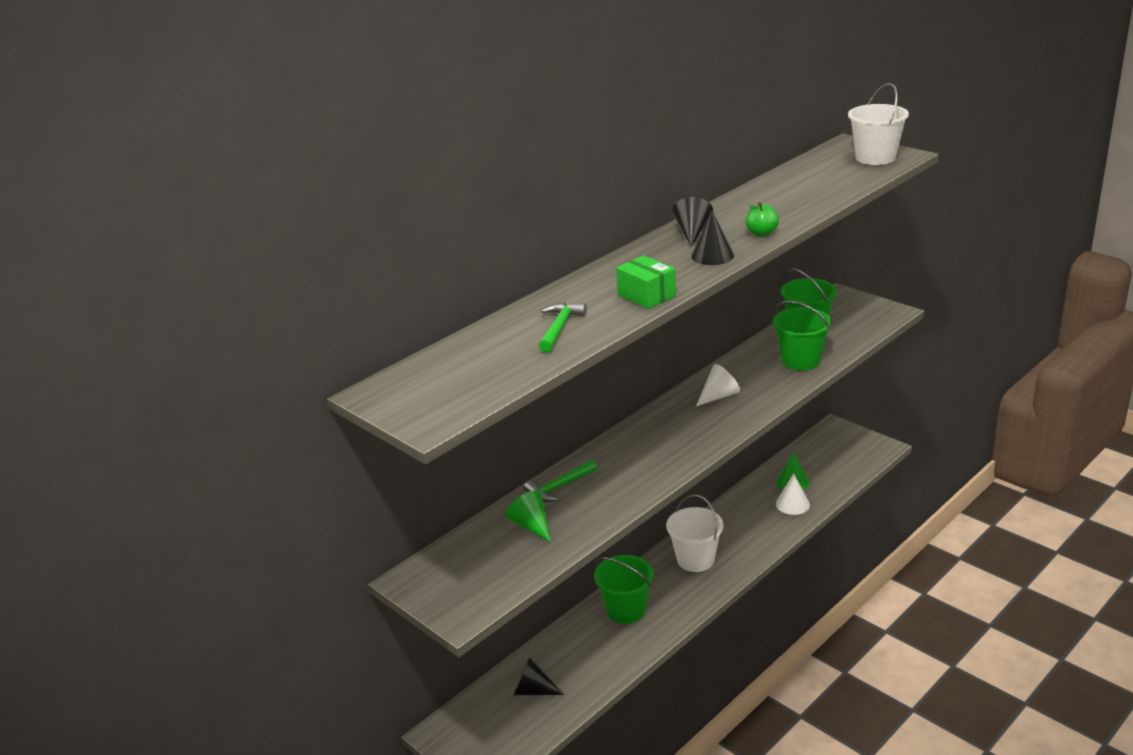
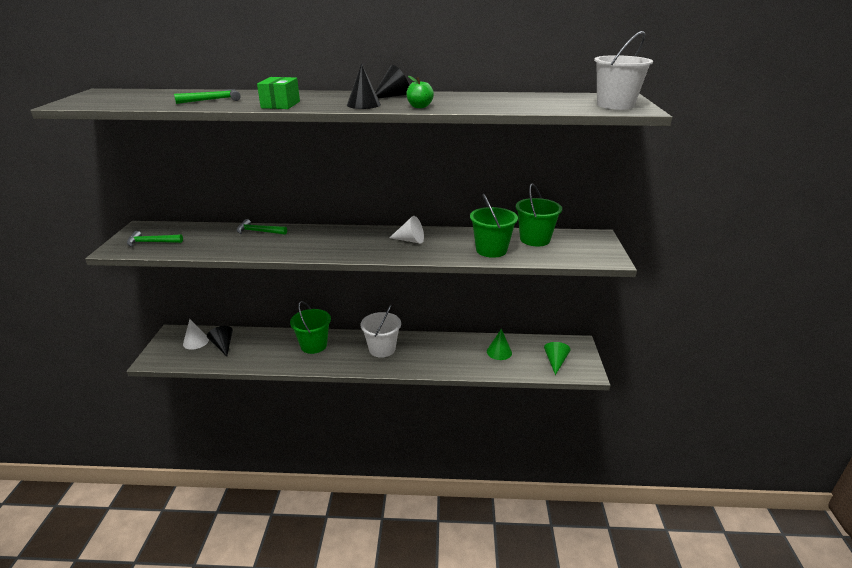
camera: 45 degrees right, 0 degrees up
(480, 579) = (151, 242): none -> green hammer
(531, 525) = (213, 237): green cone -> green cone (555, 362)
(792, 504) = (477, 361): white cone -> white cone (196, 341)

